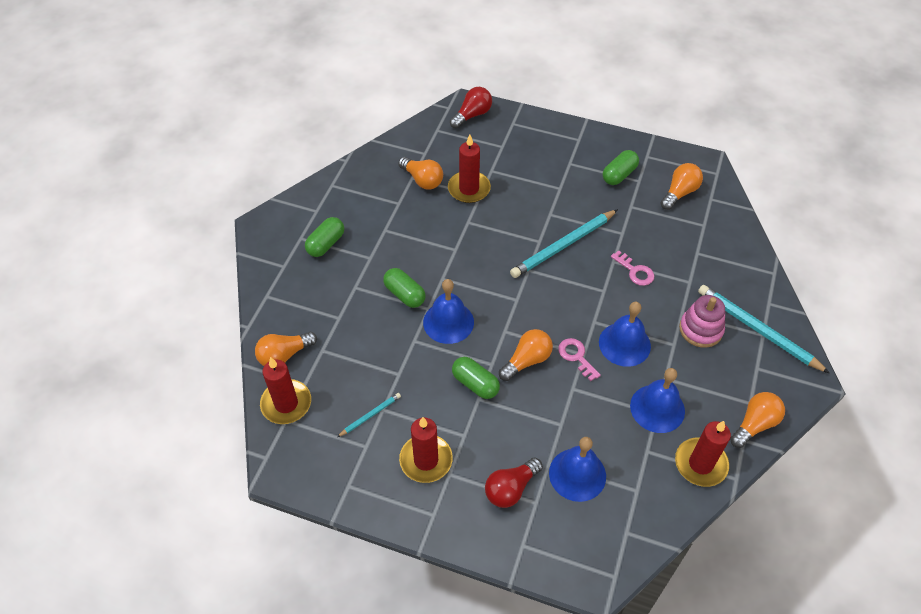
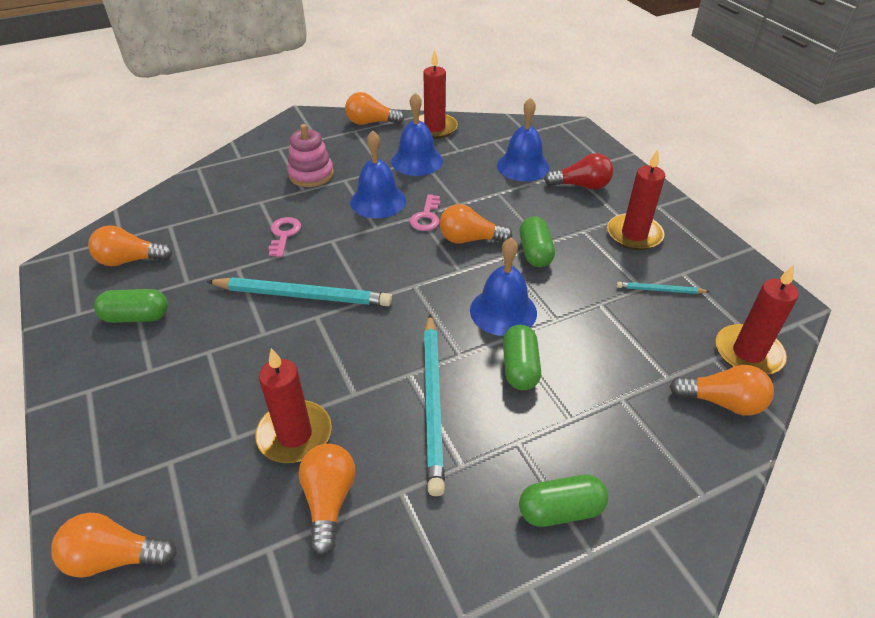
camera: 135 degrees left, 10 degrees down
(472, 115) = (115, 557): red light bulb -> orange light bulb
(758, 330) = (277, 151): turquoise pencil -> turquoise pencil (433, 402)

